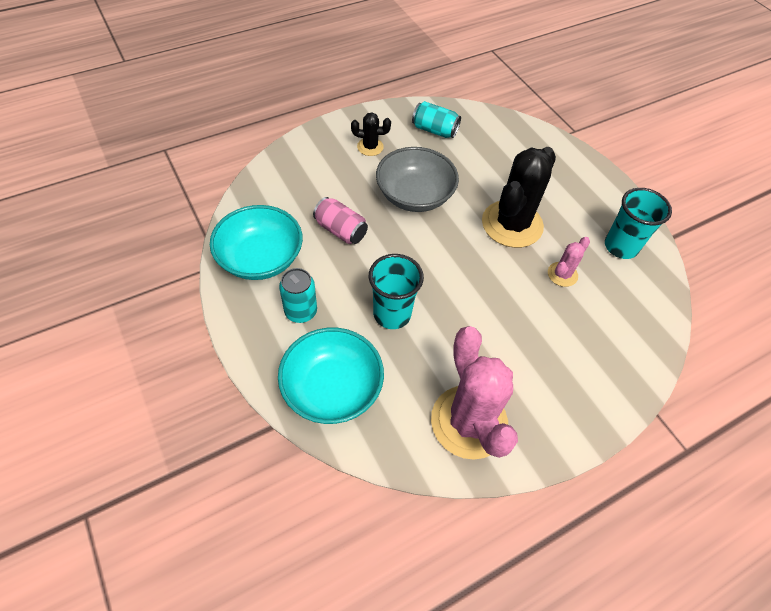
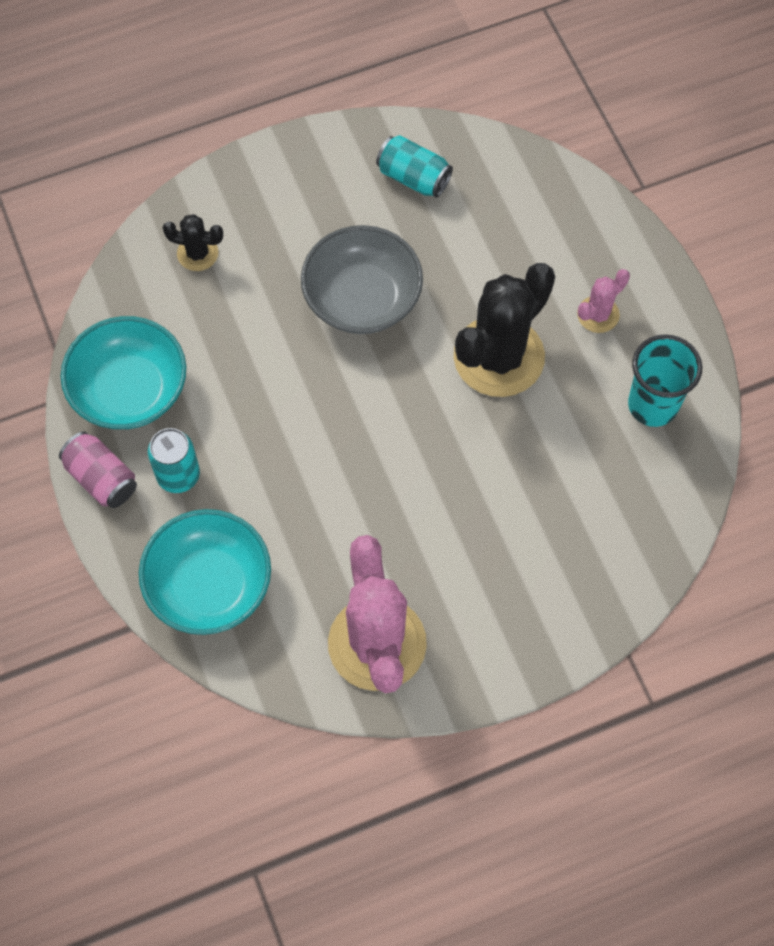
camera: 10 degrees right, 10 degrees up
(341, 230) = (246, 352): pink can -> pink can (102, 478)
(370, 147) = (307, 205): black cactus -> black cactus (197, 253)
(392, 314) = (300, 488): turquoise cup -> none
(562, 274) = (553, 444): pink cactus -> pink cactus (598, 314)

